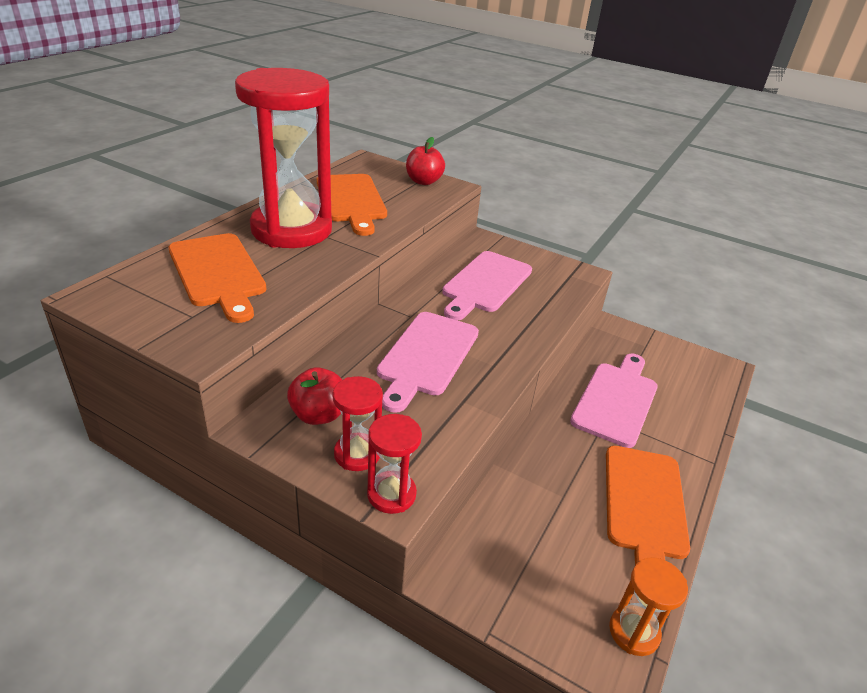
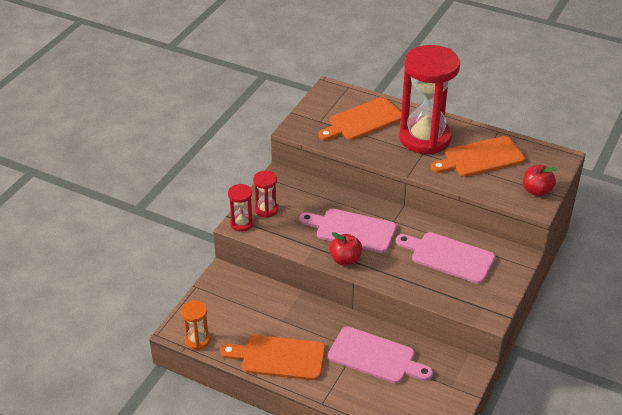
camera: 90 degrees right, 5 degrees up
(318, 415) = (292, 193): red apple -> red apple (345, 260)

